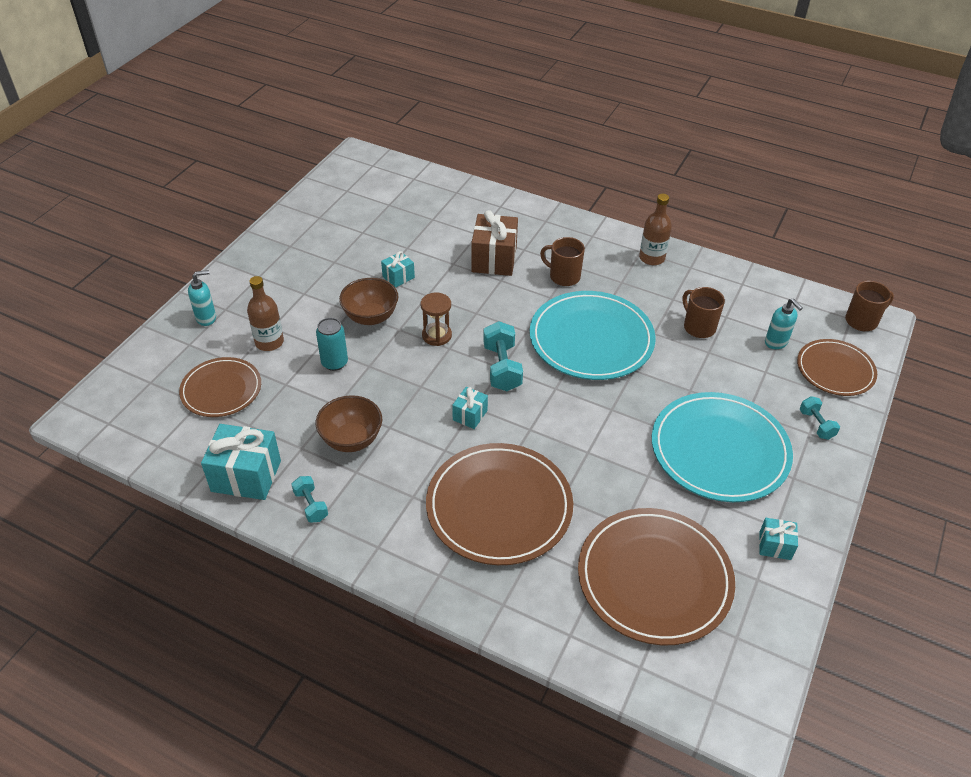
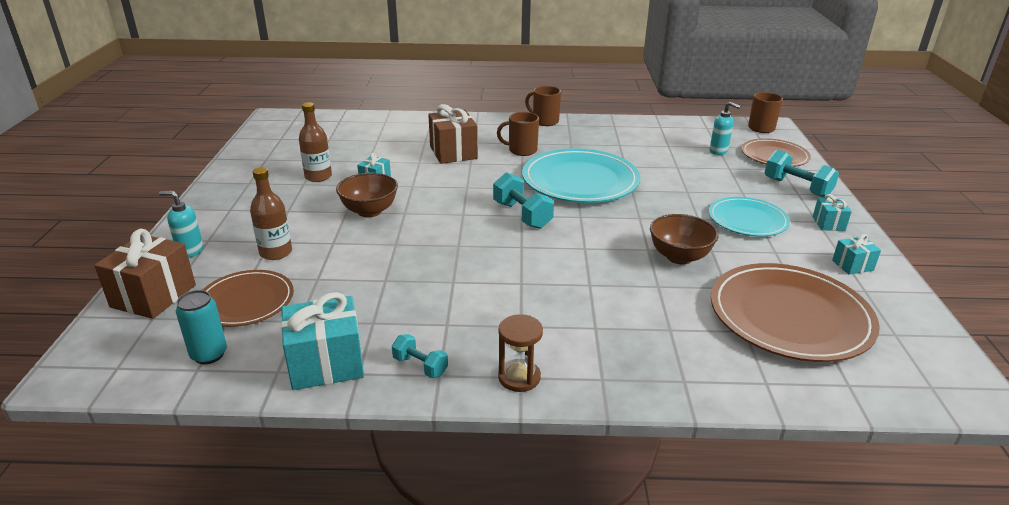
camera: 25 degrees left, 15 degrees down
(160, 359) = (153, 296): none -> brown gift
(206, 318) = (190, 251): turquoise soap dispenser -> turquoise soap dispenser turned 120 degrees counterclockwise
(334, 363) = (358, 250): turquoise can -> turquoise can (209, 354)
(351, 439) = (422, 301): brown bowl -> brown bowl (679, 257)
(437, 335) = (444, 209): brown hourglass -> brown hourglass (519, 377)
(470, 415) = (522, 253): turquoise gift -> turquoise gift (828, 223)
(499, 506) = (609, 308): brown plate -> none
(652, 258) = (580, 127): brown bottle -> brown bottle (318, 177)
(698, 327) = (655, 155): brown mug -> brown mug (544, 121)
(719, 450) = (747, 220): turquoise plate -> turquoise plate, size x0.61
(816, 425) = (797, 187): turquoise dumbbell -> turquoise dumbbell, size x1.68

